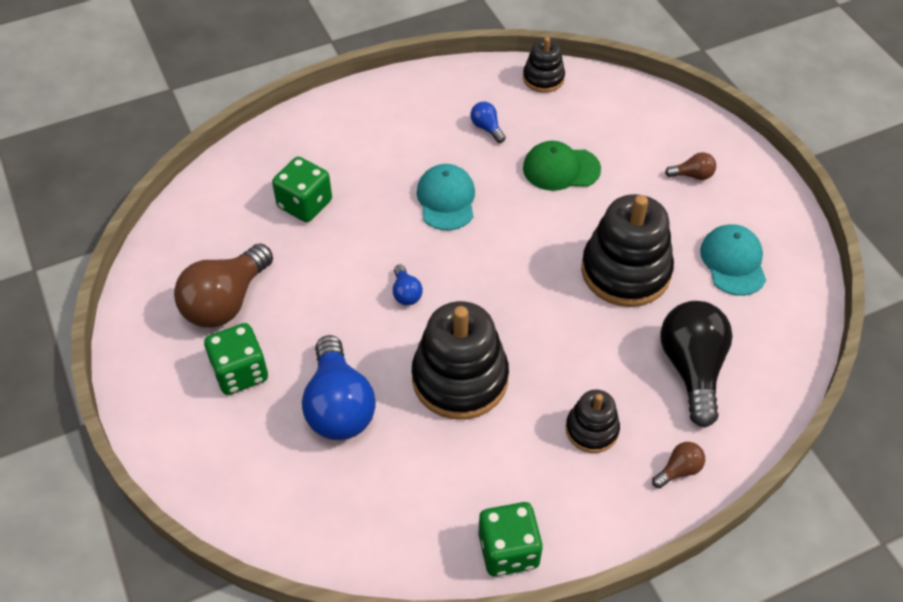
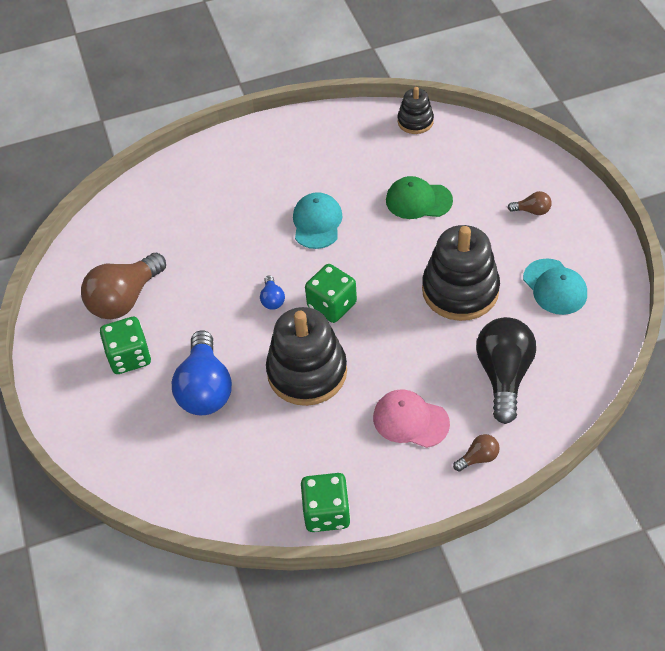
camera: 10 degrees right, 0 degrees up
(305, 204) = (199, 221): green dice -> green dice (332, 305)
(487, 128) = (360, 163): blue light bulb -> none
(592, 430) = (410, 420): black stacking toy -> pink cap
(733, 262) = (555, 287): turquoise cap -> turquoise cap turned 150 degrees clockwise

